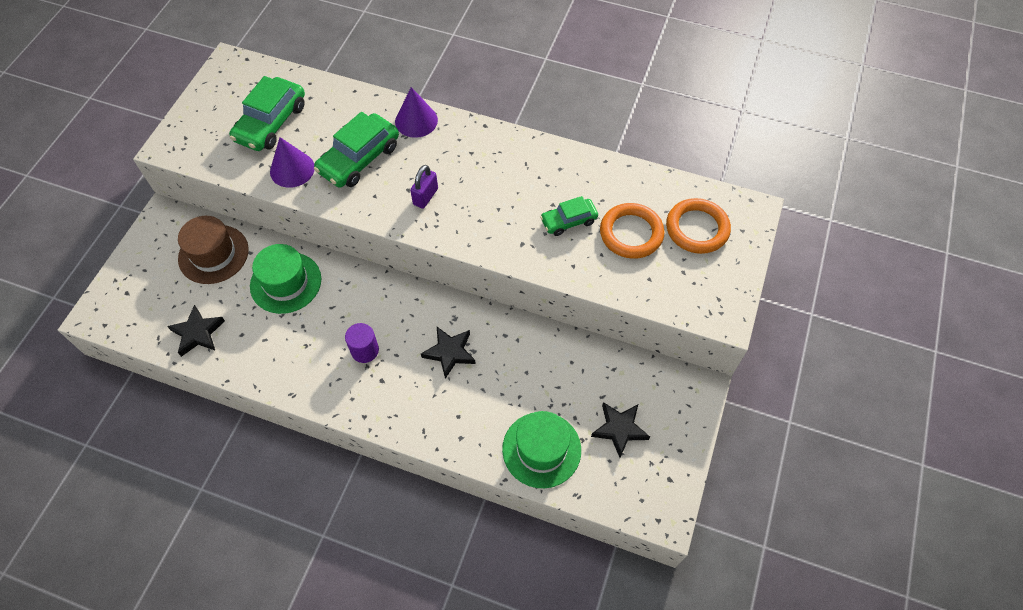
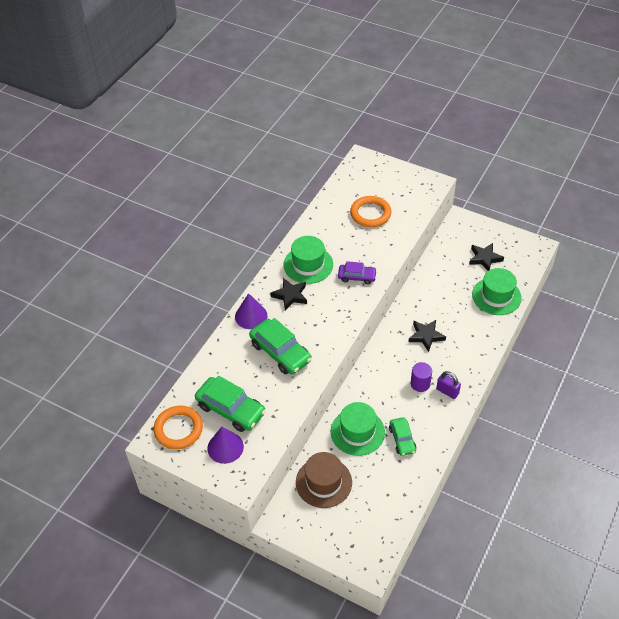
camera: 80 degrees left, 10 degrees down
(198, 333) = (395, 490): black star -> black star (290, 295)
(292, 169) = (282, 395): purple cone -> purple cone (225, 447)
(425, 196) = (323, 315): purple padlock -> purple padlock (447, 391)
(500, 228) = (357, 277): none -> purple car
(514, 169) = (308, 264): none -> green hat
(568, 221) = (356, 242): green car -> green car (402, 439)
(697, 228) = (371, 184): orange ring -> orange ring (178, 429)

